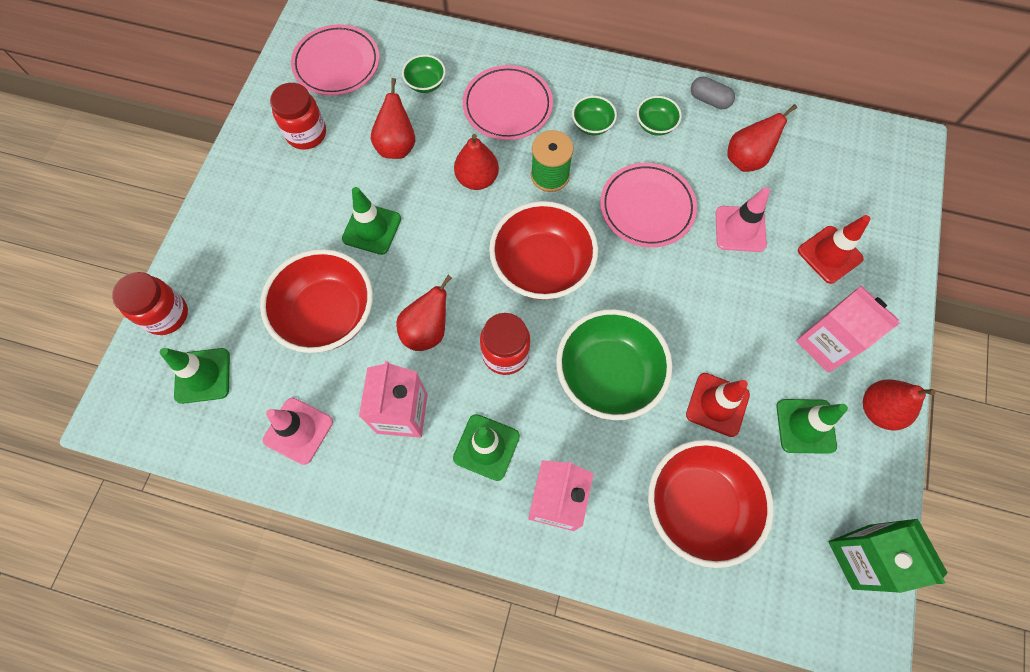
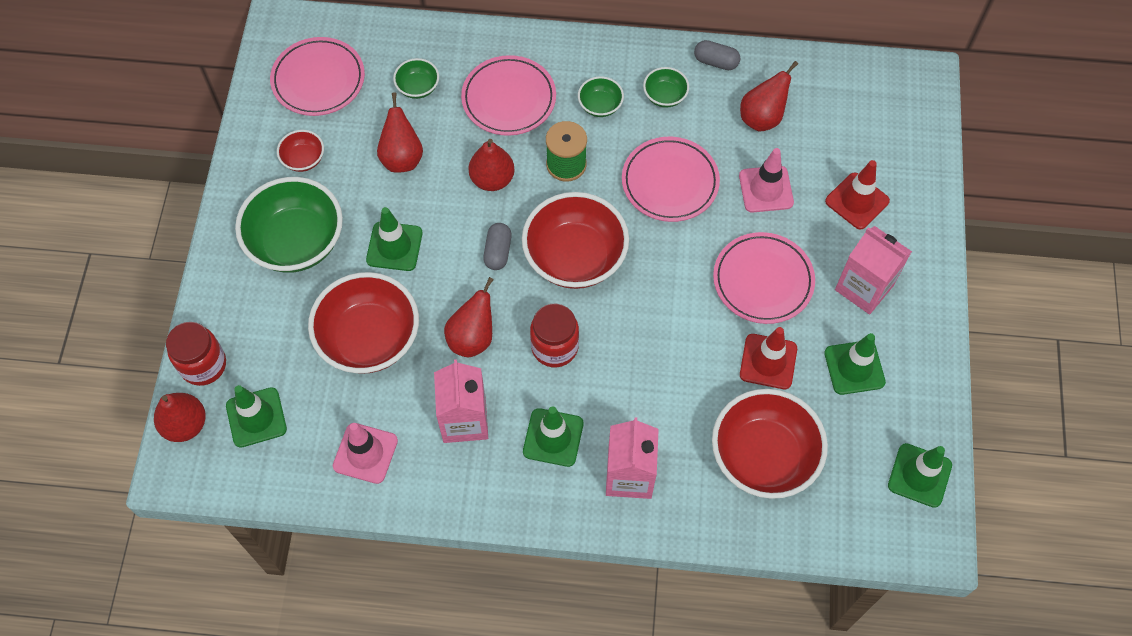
camera: 10 degrees left, 5 degrees down
(306, 134) = (303, 159): red jar -> red bowl
(468, 249) = (498, 252): none -> grey capsule
(608, 375) = (658, 351): green bowl -> green bowl (296, 242)
(724, 320) = (763, 280): none -> pink plate
(860, 556) = (919, 475): green carton -> green traffic cone
(878, 409) = (921, 341): red pear -> red pear (185, 425)

